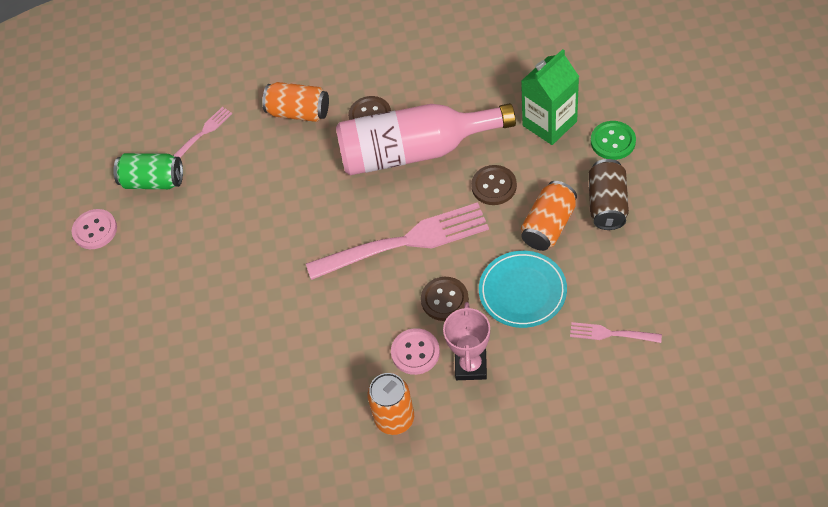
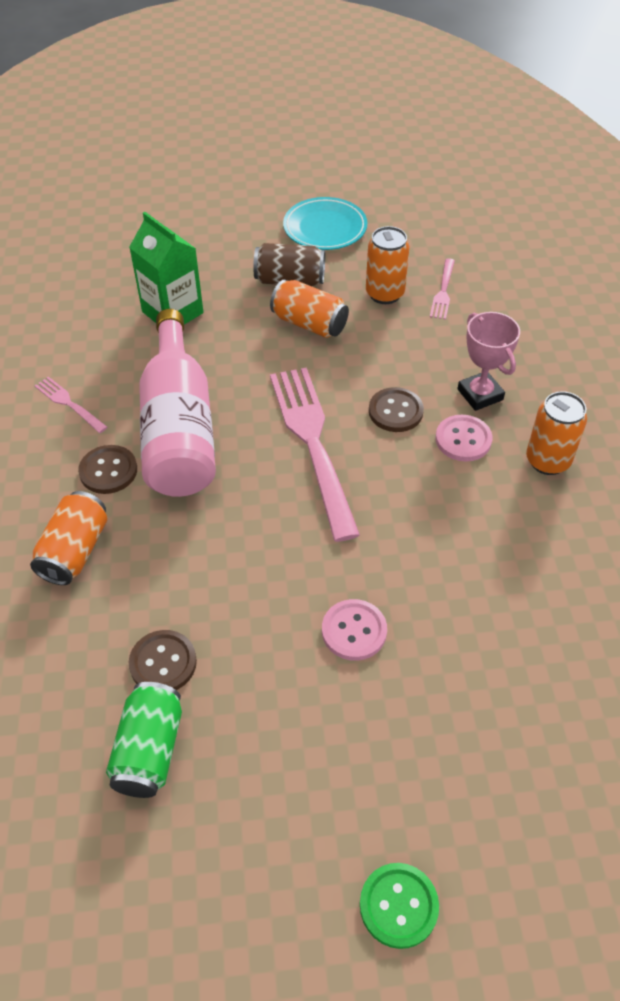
camera: 95 degrees left, 5 degrees down
(95, 230) = (229, 841): pink button -> pink button (354, 631)
(203, 133) = (73, 677): pink fork -> pink fork (69, 403)
(471, 366) = (480, 394): pink trophy -> pink trophy turned 60 degrees clockwise
(494, 186) = (248, 362): brown button -> brown button (163, 663)
(522, 292) = (390, 349): turquoise plate -> turquoise plate (325, 228)
(600, 283) = (384, 294): none -> orange can
(613, 141) = (211, 269): green button -> green button (398, 906)

